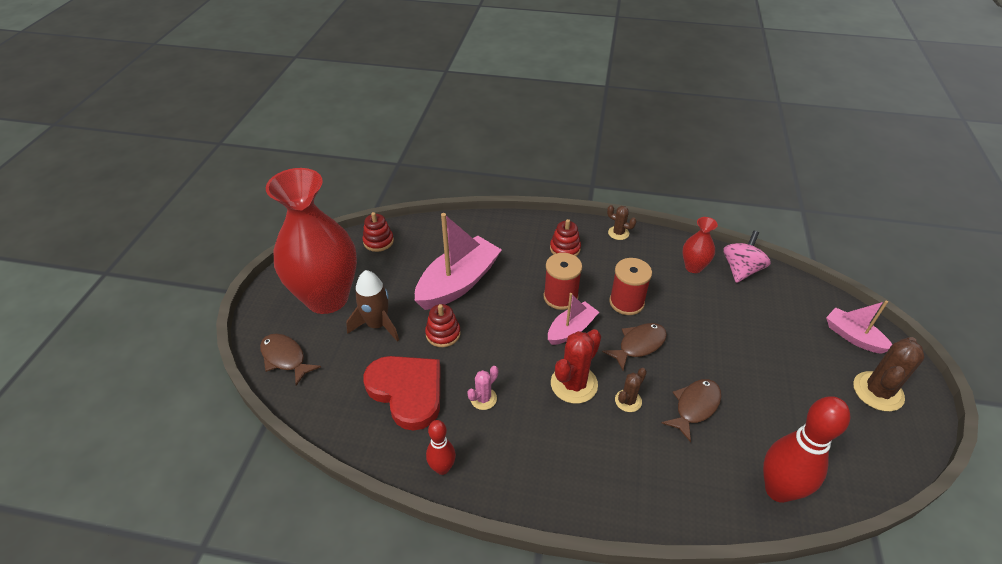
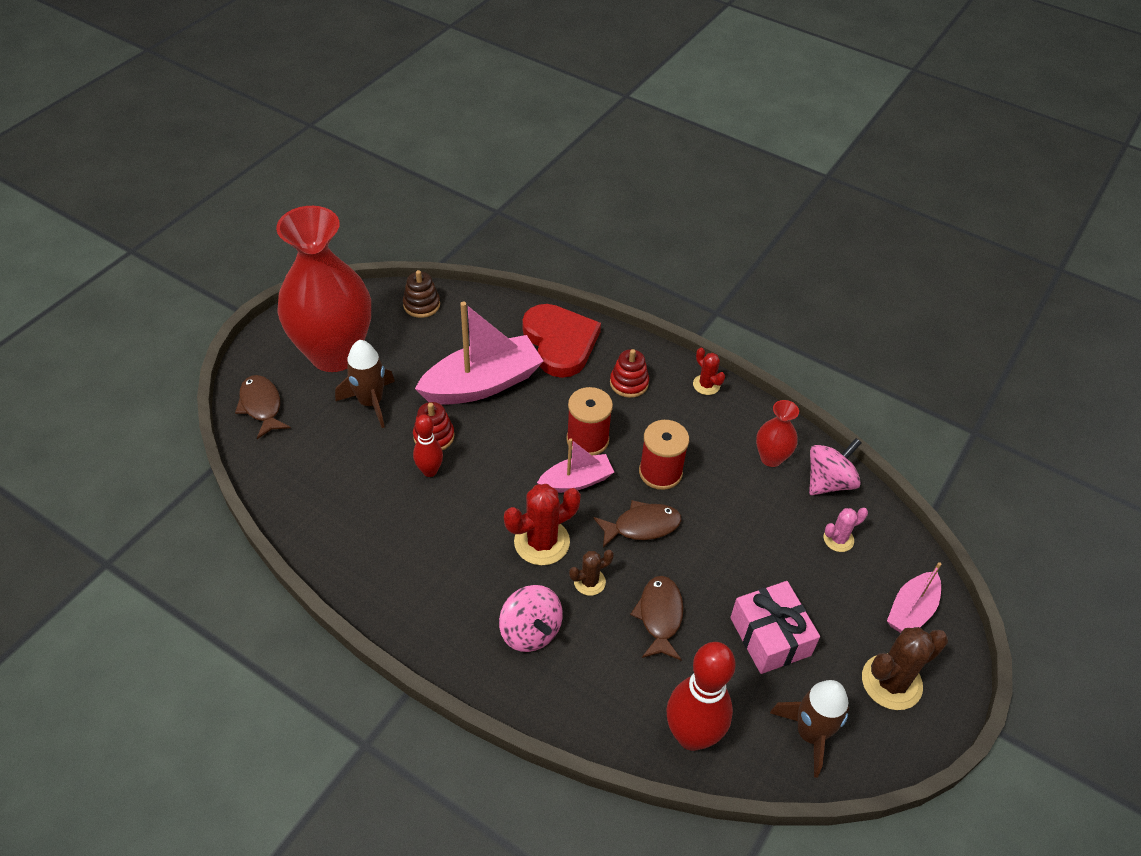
camera: 20 degrees right, 5 degrees up
(378, 241) = (421, 305): red stacking toy -> brown stacking toy
(407, 391) = (363, 485): red heart -> red heart (560, 342)
(442, 468) = (357, 576): red bowling pin -> red bowling pin (430, 471)
(483, 398) = (437, 522): pink cactus -> pink cactus (838, 539)
(608, 457) = (530, 631): none -> pink spinning top
(618, 233) = (706, 385): brown cactus -> red cactus
(695, 407) = (660, 616): brown fish -> brown fish turned 60 degrees counterclockwise
(779, 391) = (770, 636): none -> pink gift
(853, 337) = (911, 610): pink boat -> pink boat turned 120 degrees counterclockwise
(855, 452) = (810, 733): none -> brown rocket

